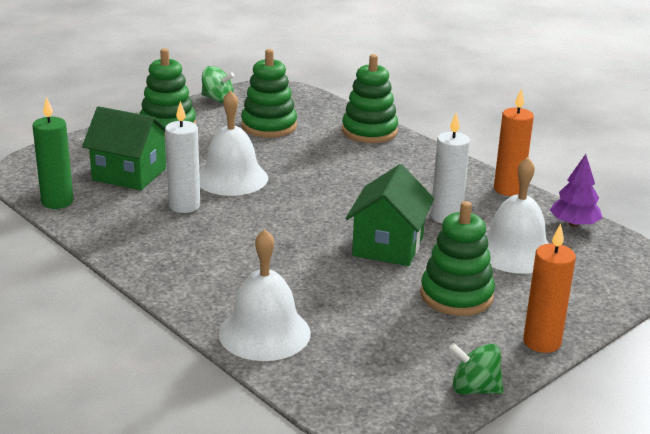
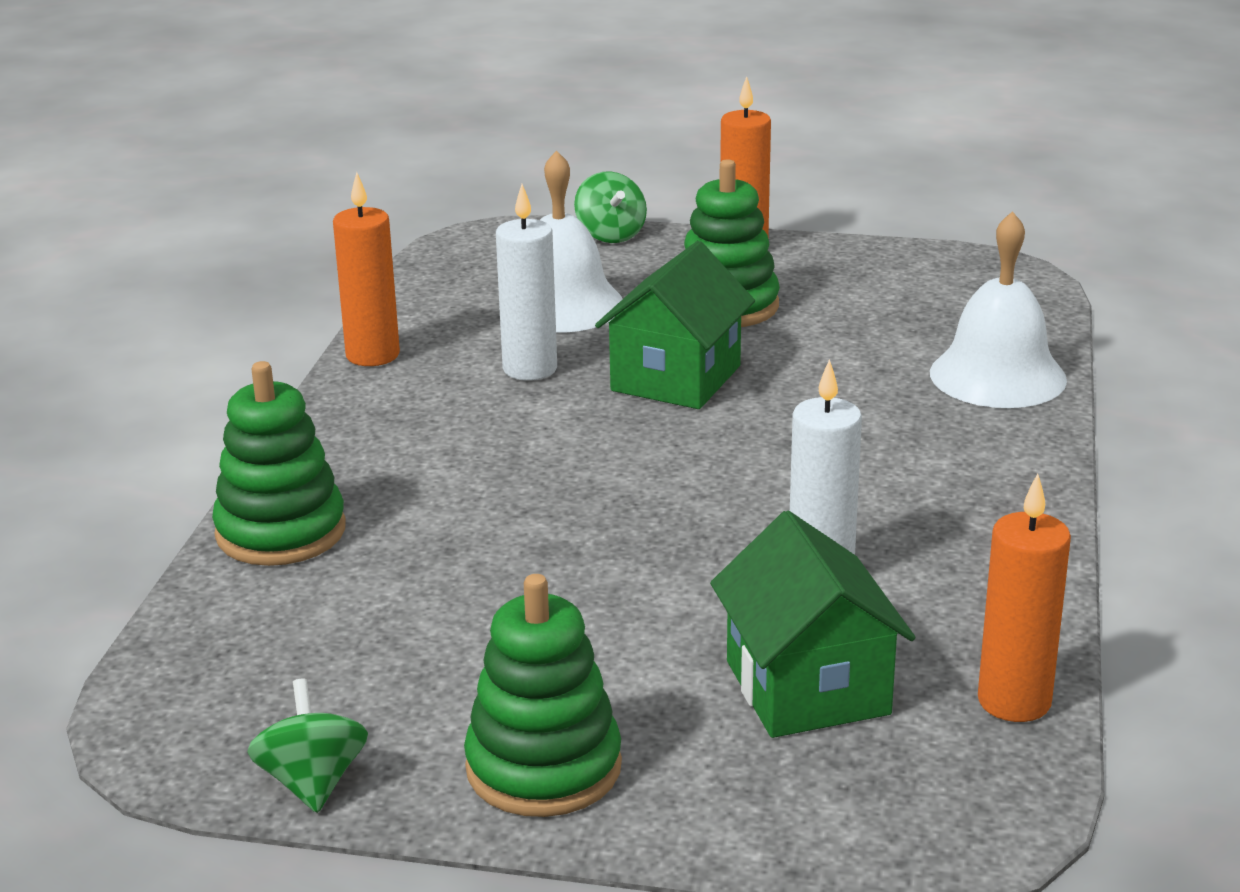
camera: 125 degrees left, 0 degrees up
(57, 202) = (1014, 701): green candle -> orange candle
(231, 178) = (662, 577): white bell -> none
(269, 126) = (386, 644): green stacking toy -> none
(388, 246) = (676, 378): green house -> green house turned 45 degrees counterclockwise
(474, 389) = (883, 251): green spinning top -> green spinning top (610, 235)
(574, 224) = (427, 292): purple tree -> none

